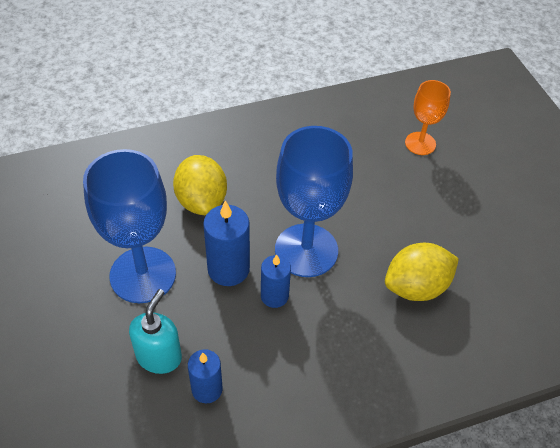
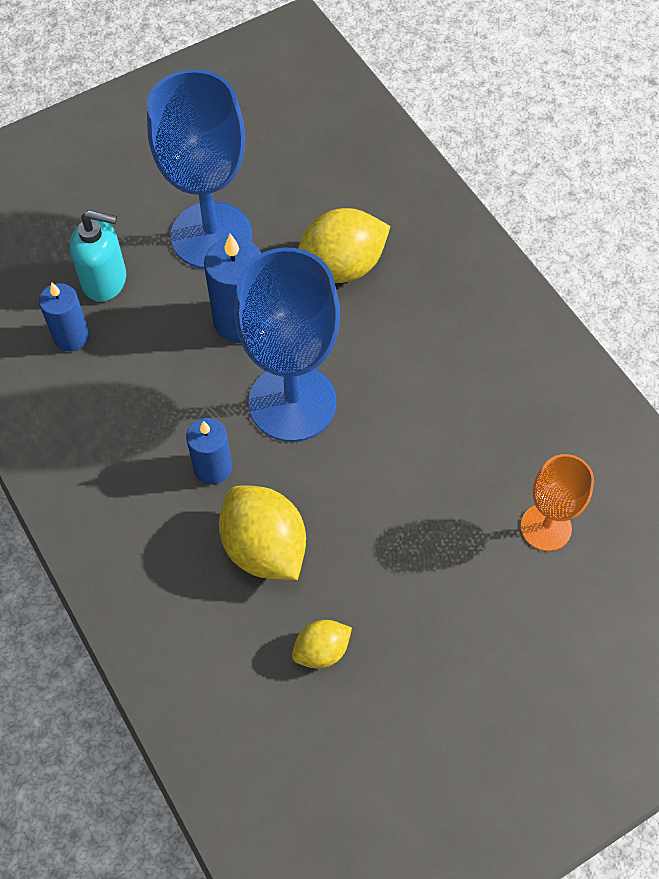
camera: 80 degrees right, 10 degrees up
(274, 296) = (211, 379): blue candle -> blue candle (213, 468)
(492, 268) = (321, 650): none -> yellow lemon

